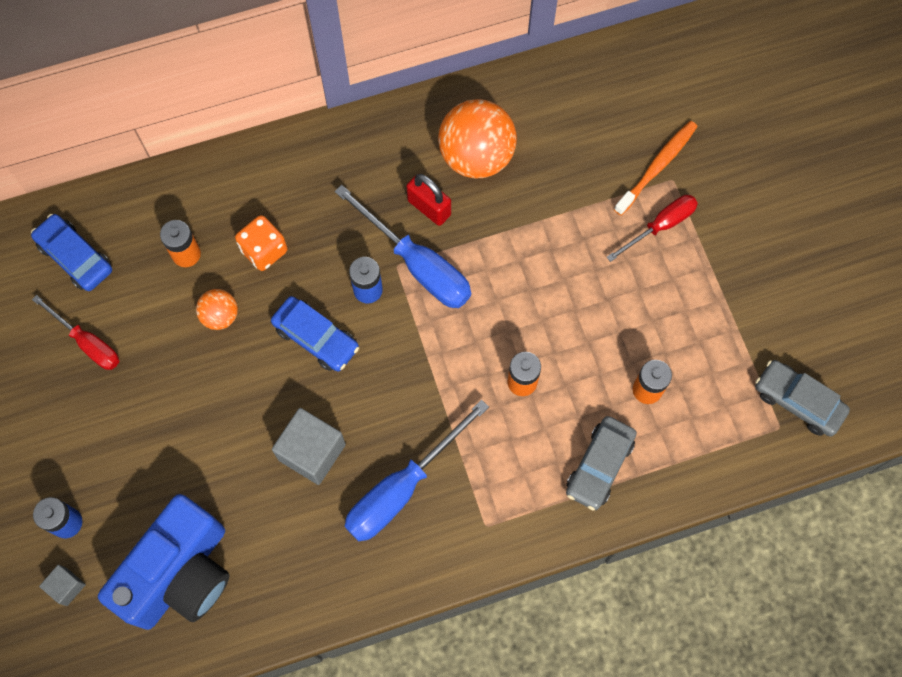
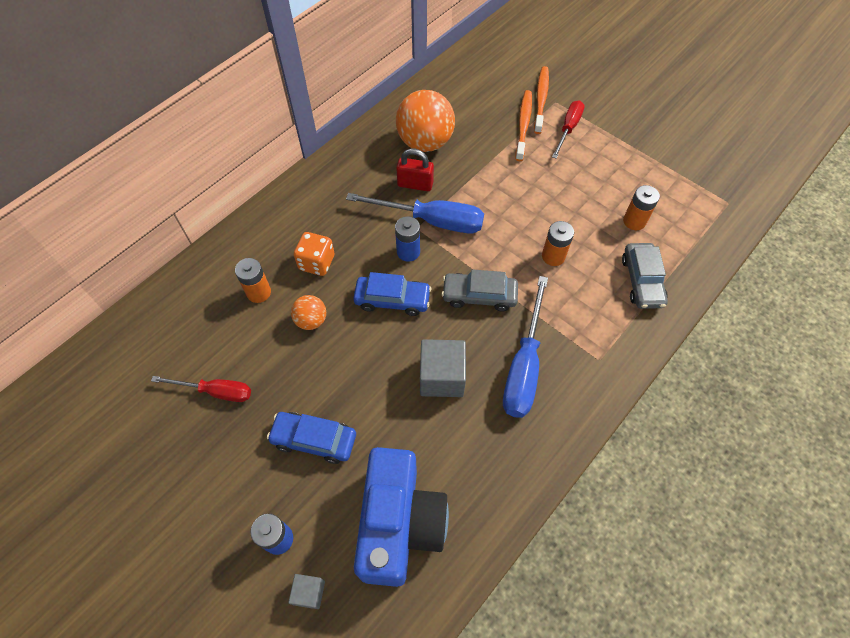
camera: 30 degrees left, 10 degrees down
(75, 257) = (170, 336): blue car -> blue car (314, 440)
(610, 192) = (523, 125): none -> orange toothbrush
(798, 401) = (726, 183): grey car -> grey car (479, 295)

